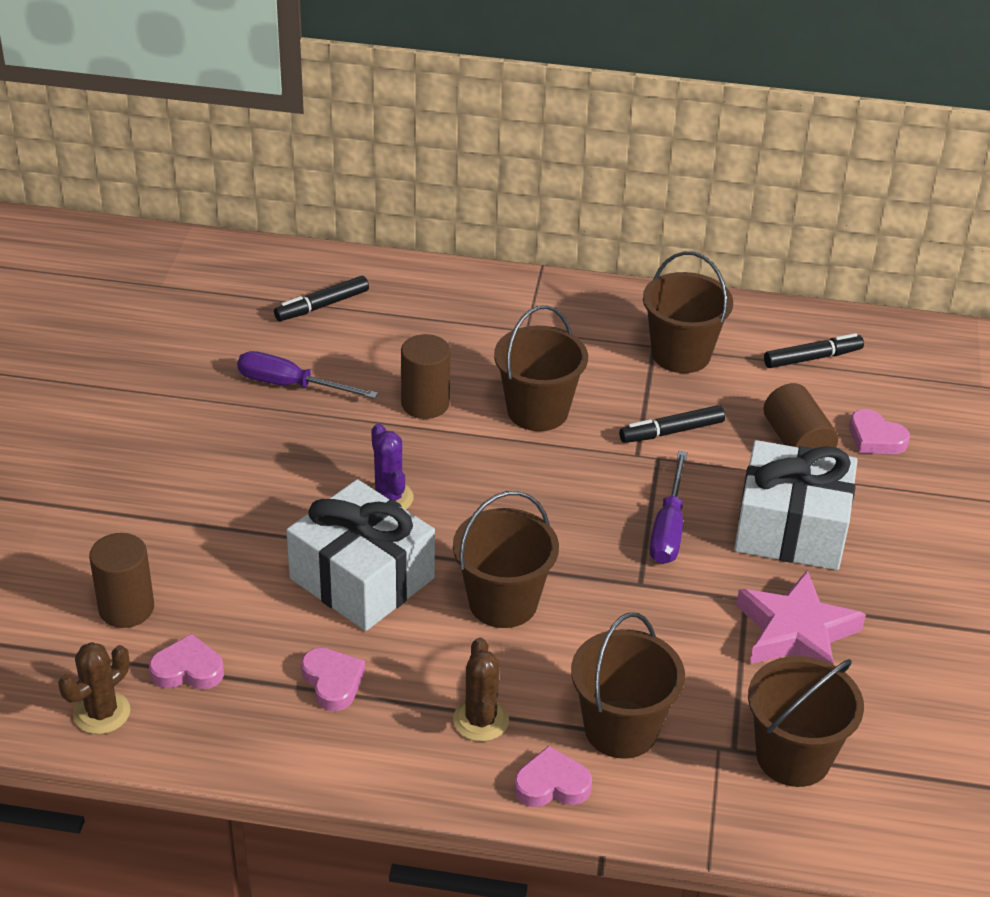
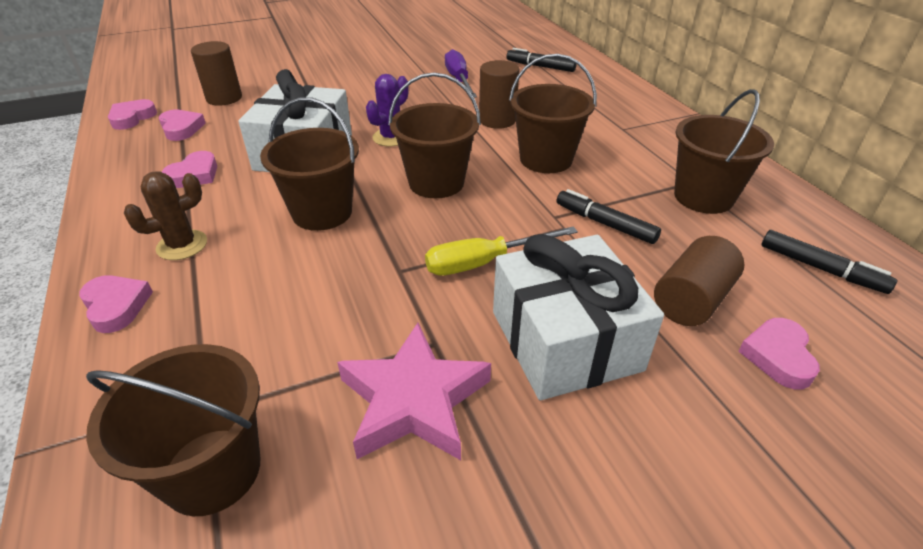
camera: 60 degrees right, 0 degrees up
(102, 713) = (132, 118): brown cactus -> pink heart
(621, 729) = (203, 323): brown bucket -> brown bucket (436, 183)
(668, 528) = (484, 262): purple screwdriver -> yellow screwdriver

